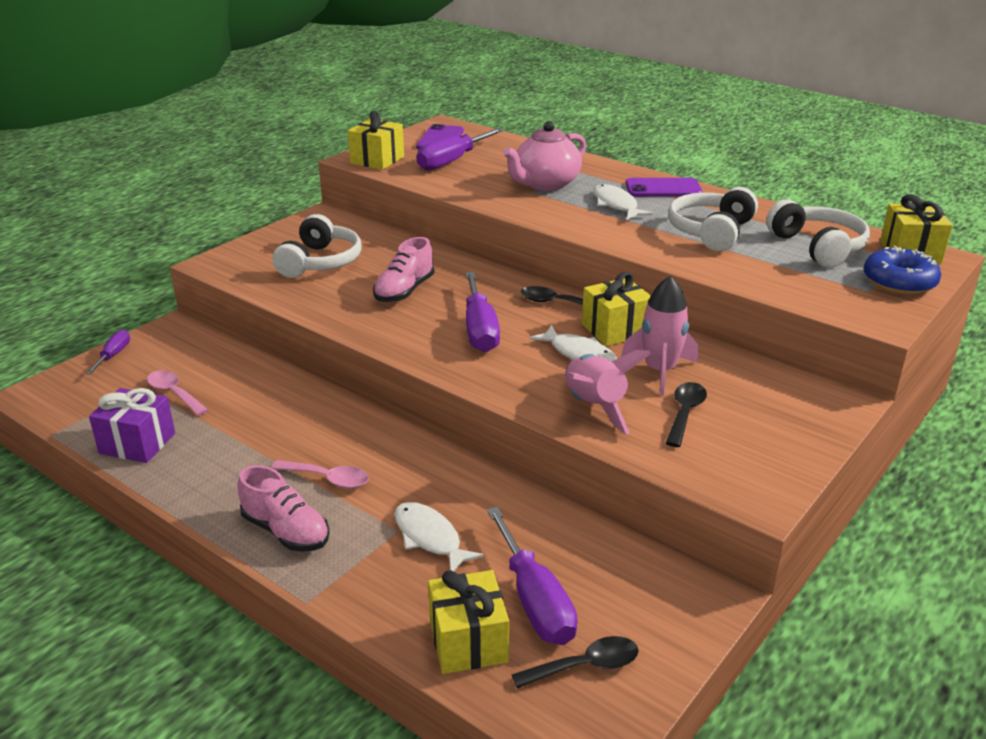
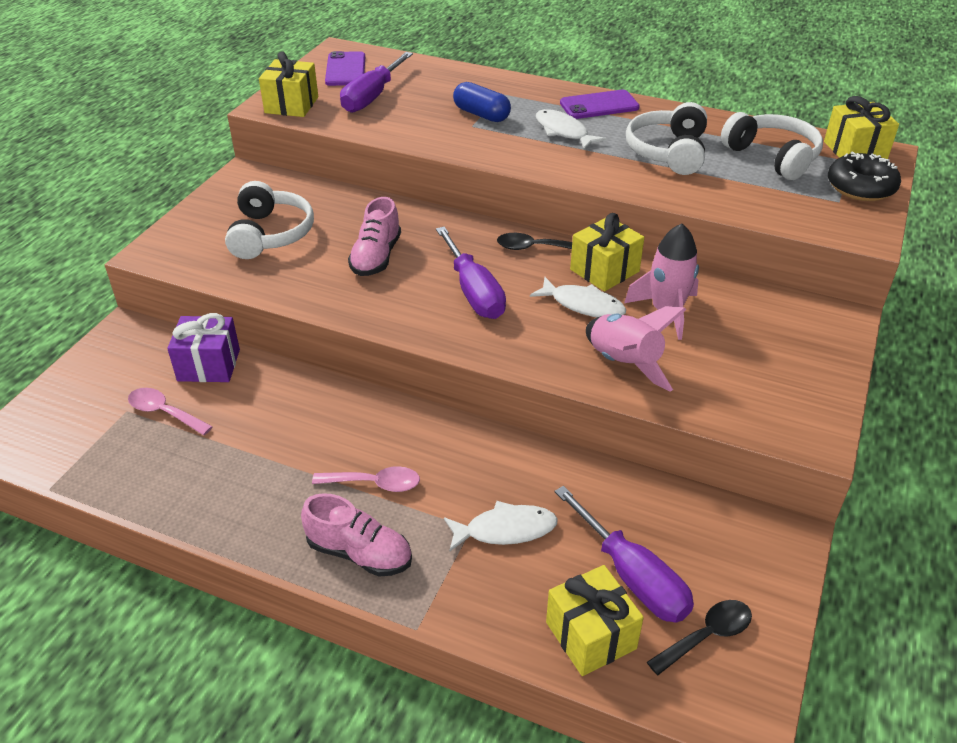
camera: 15 degrees left, 10 degrees up
(113, 355) = (73, 377): purple screwdriver -> none
(137, 443) = (152, 481): purple gift -> purple gift (209, 365)
(430, 538) = (505, 530): white fish -> white fish turned 135 degrees clockwise
(545, 184) = (481, 114): pink teapot -> blue capsule
(685, 413) = (709, 356): black spoon -> none
(899, 282) = (860, 187): blue donut -> black donut

